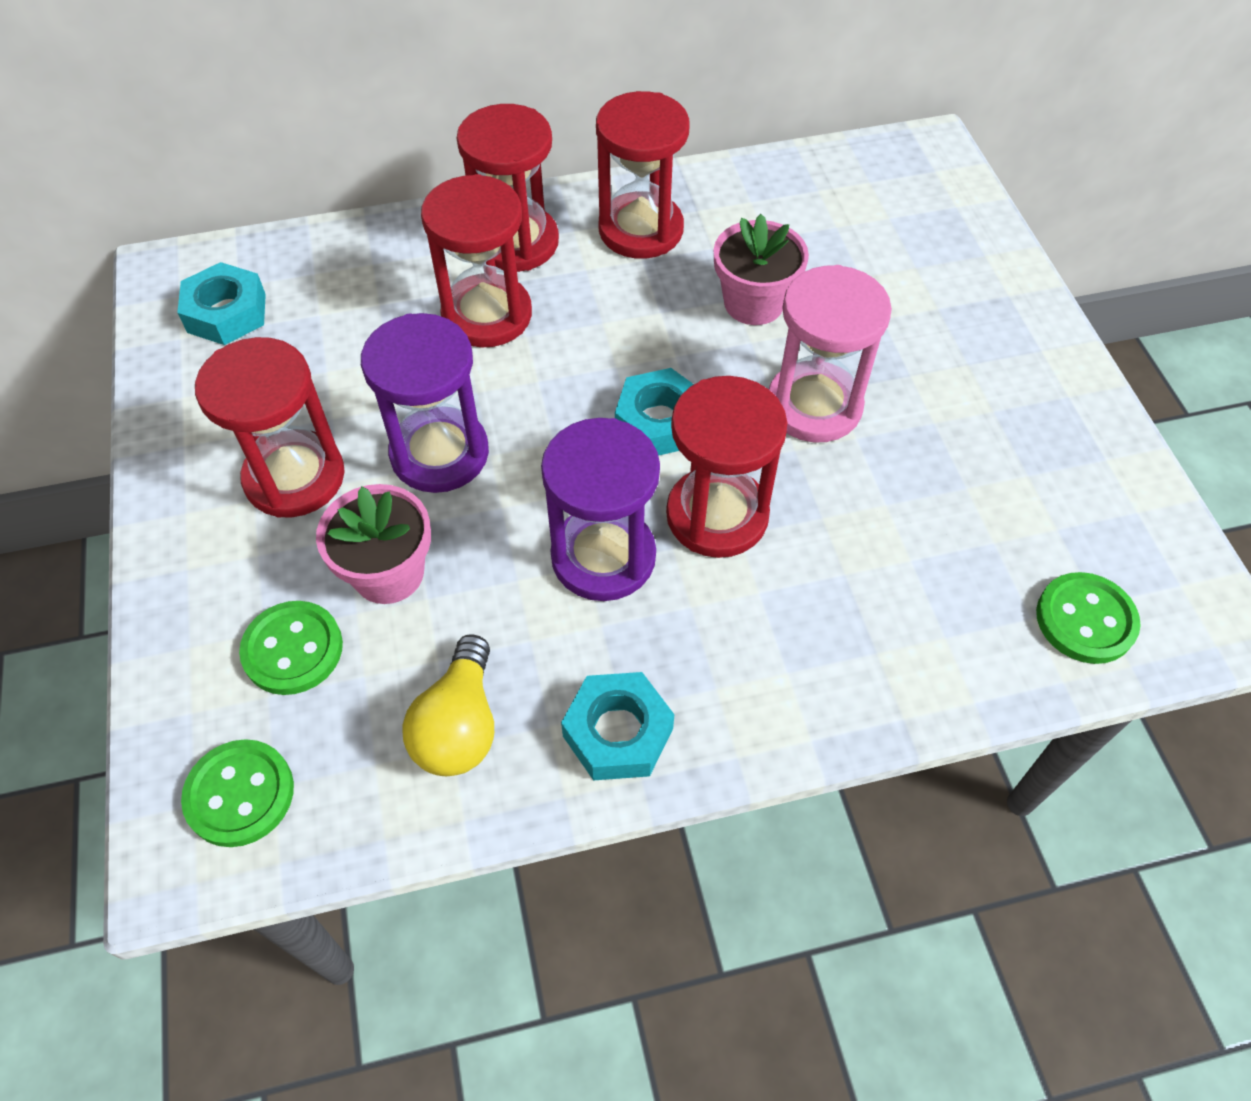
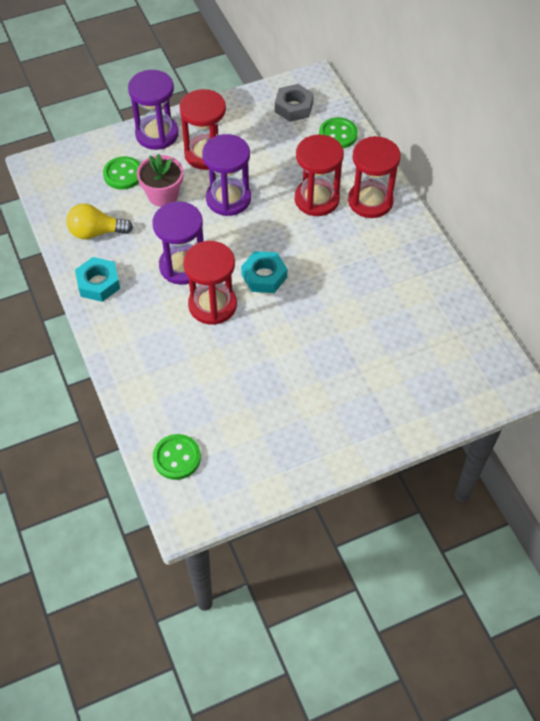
camera: 80 degrees right, 0 degrees up
(192, 565) = (157, 134): none -> purple hourglass
(227, 313) = (294, 107): turquoise nut -> grey nut
(240, 794) = (62, 175): green button -> green button (338, 134)
(641, 230) = (395, 251): red hourglass -> none
(754, 303) = (354, 306): pink flower pot -> none
(814, 406) = (288, 338): pink hourglass -> none

